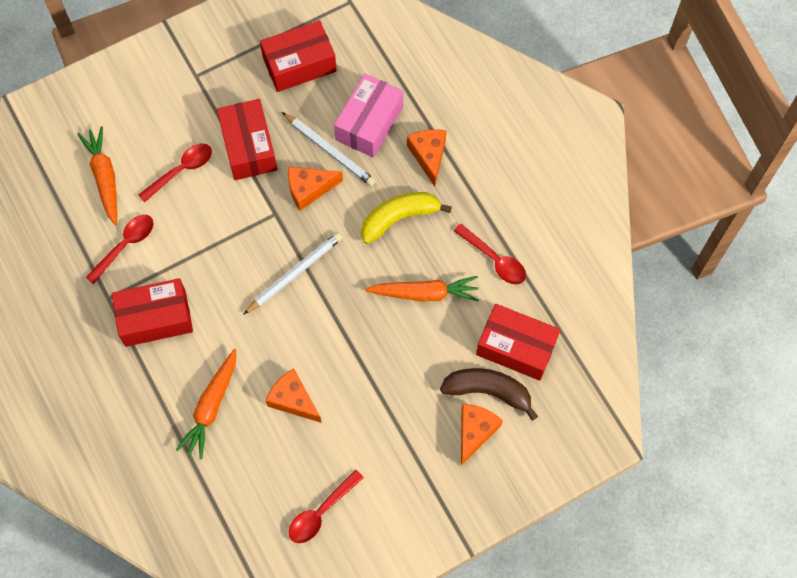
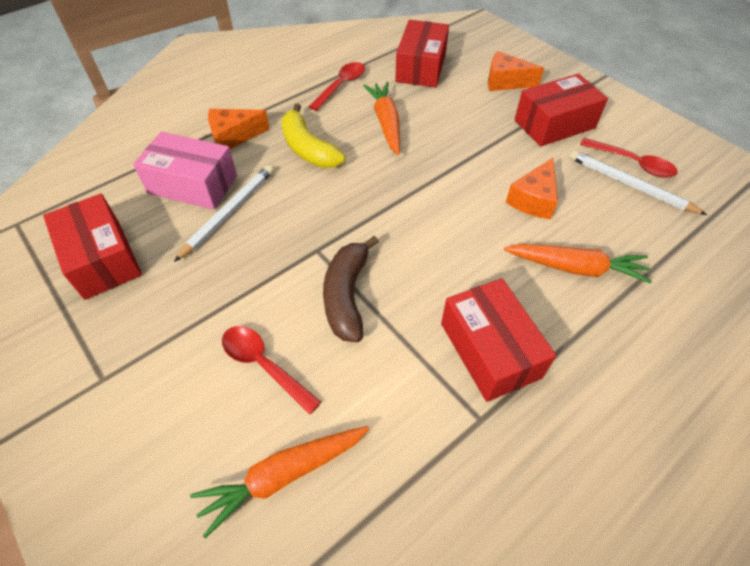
camera: 100 degrees left, 15 degrees down
(125, 246) = (394, 415): red spoon -> none
(249, 147) = (224, 291): red box -> red box (554, 124)
(294, 274) = (390, 220): white pencil -> white pencil (630, 185)
(309, 189) = (281, 223): orange cheese -> none
(488, 391) = (466, 78): brown banana -> brown banana (347, 295)

